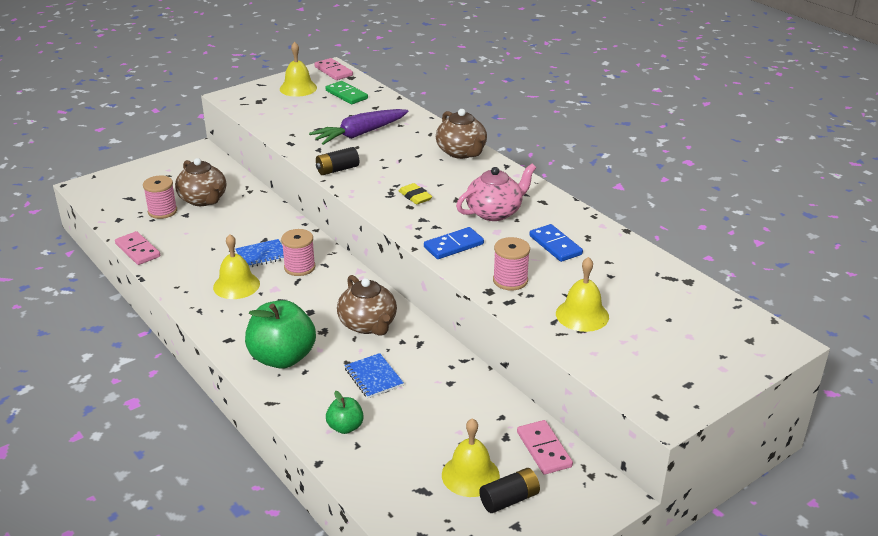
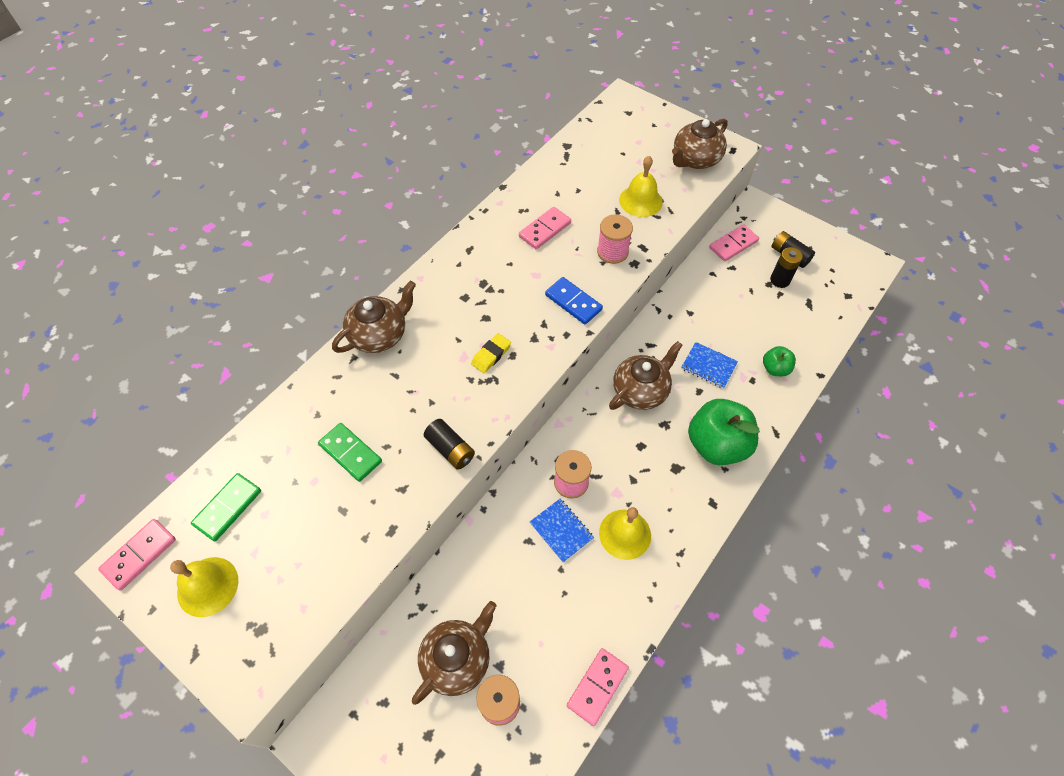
camera: 105 degrees left, 25 degrees up
(360, 134) = (350, 453): purple carrot -> green domino
(373, 377) = (708, 366): blue notebook -> blue notebook turned 75 degrees clockwise
(470, 475) = (780, 280): yellow bell -> black battery
(495, 212) = (501, 282): pink teapot -> none
(555, 245) = (544, 230): blue domino -> pink domino
(647, 375) = (695, 159): none -> brown teapot

